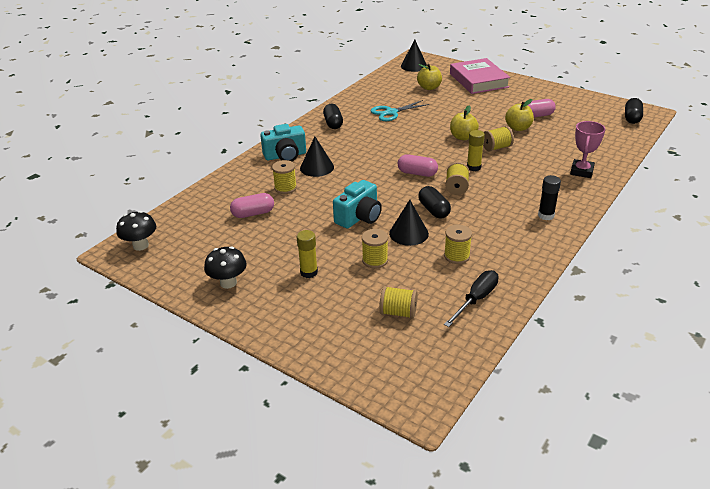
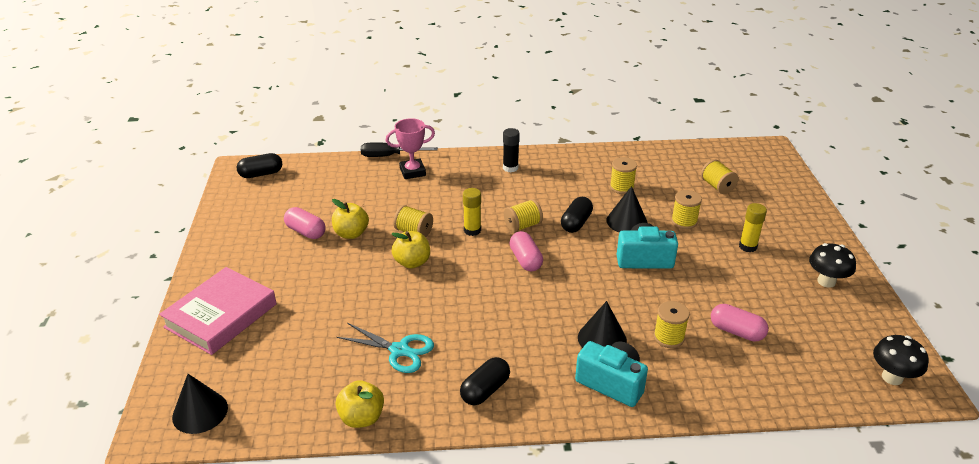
camera: 130 degrees left, 0 degrees up
(429, 87) = (283, 353): yellow apple -> yellow apple (361, 418)
(476, 299) = (655, 162): black screwdriver -> black screwdriver (389, 156)

